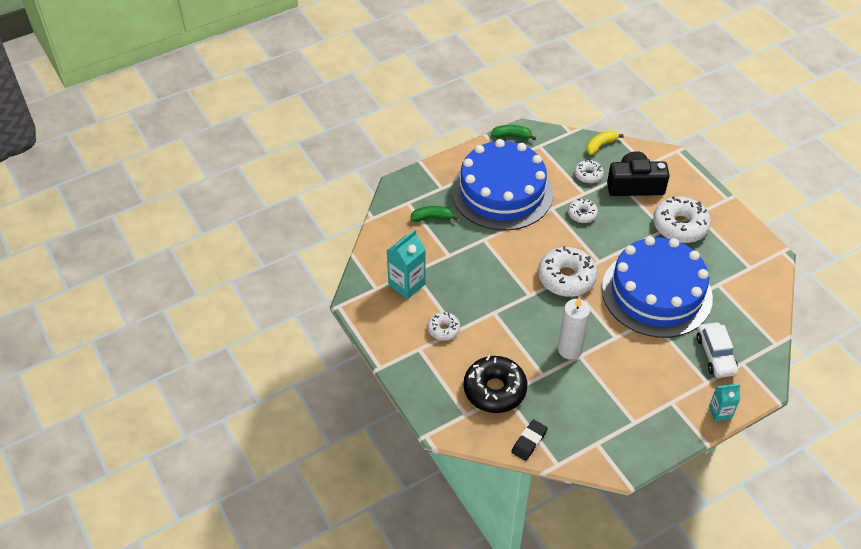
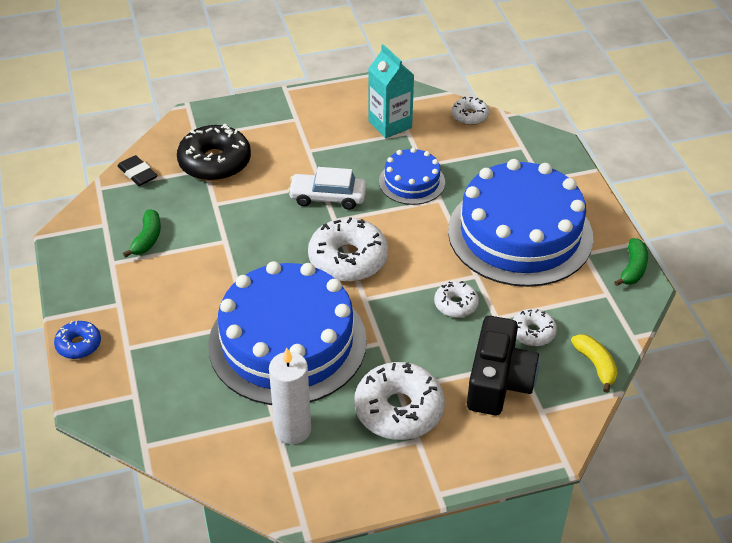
camera: 105 degrees right, 5 degrees down
(432, 218) = (490, 162): green banana -> green banana (147, 239)
(443, 329) = (314, 141): white donut -> white donut (469, 116)
(470, 258) = (412, 182): none -> blue cake
(570, 349) = (238, 234): white candle -> white candle (293, 430)
(715, 355) = (161, 370): white car -> white car (328, 197)
(720, 412) = (79, 345): turquoise carton -> blue donut

